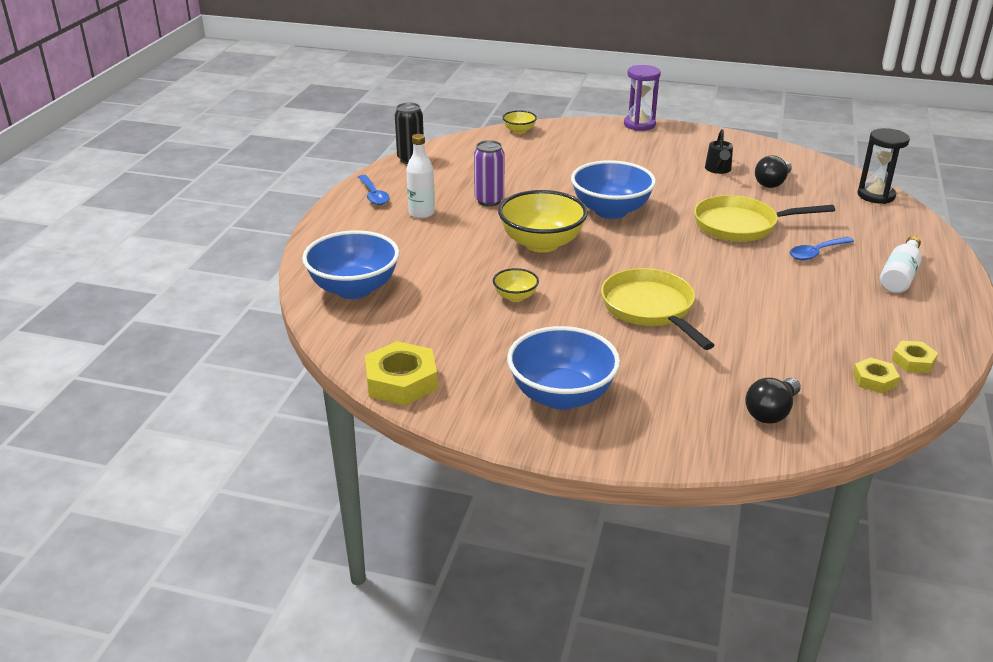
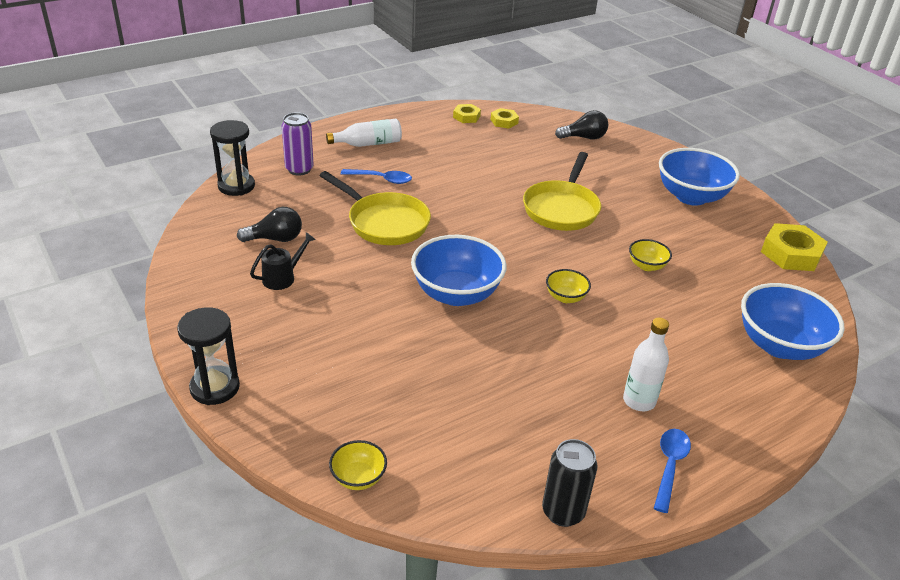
camera: 140 degrees left, 5 degrees up
(489, 201) = (550, 375): purple can -> purple can (299, 169)
(541, 243) = (565, 297): yellow bowl -> yellow bowl, size x0.48
(639, 124) = (215, 387): purple hourglass -> black hourglass

